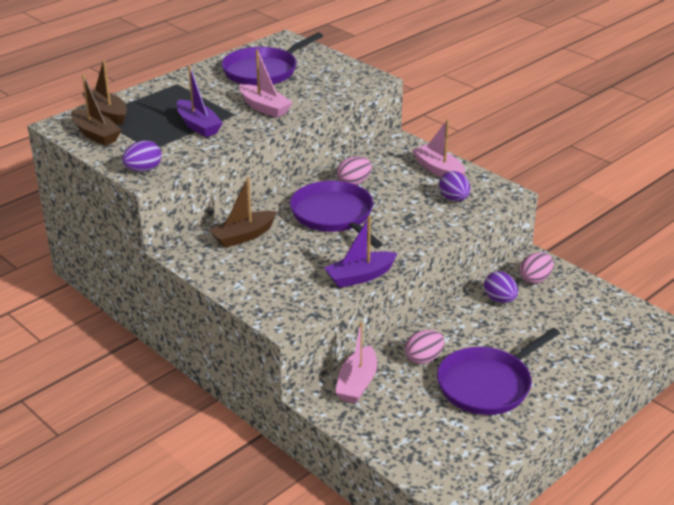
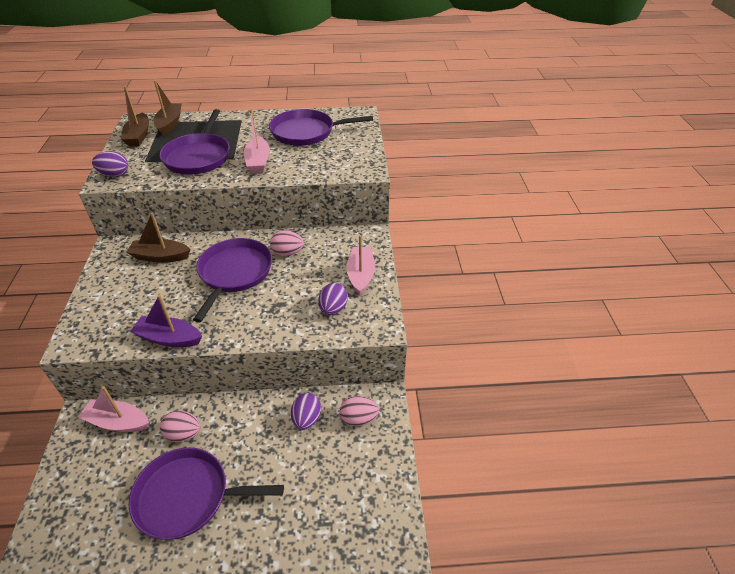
camera: 40 degrees right, 10 degrees up
(198, 126) = (198, 156): purple boat -> purple pan
(357, 383) = (118, 422): pink boat -> pink boat turned 45 degrees clockwise

